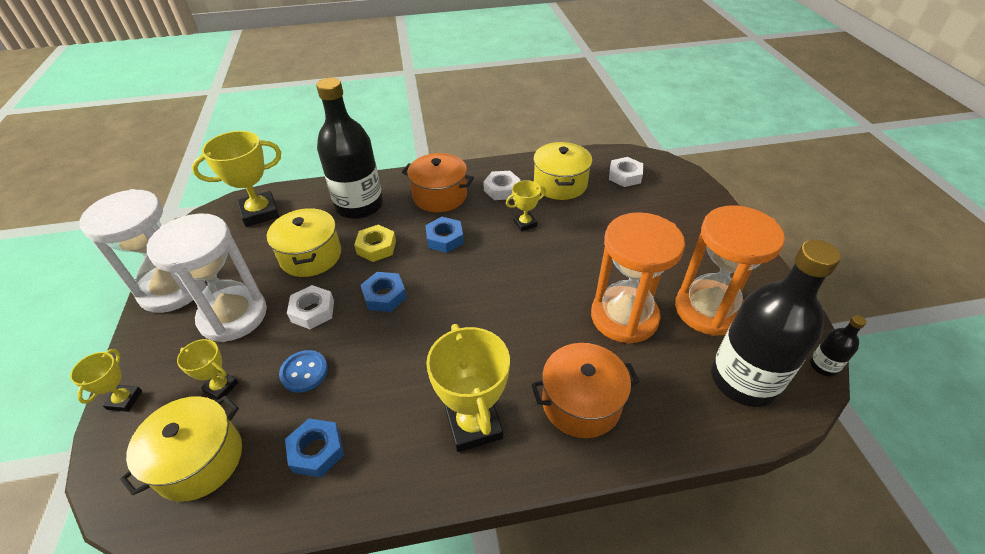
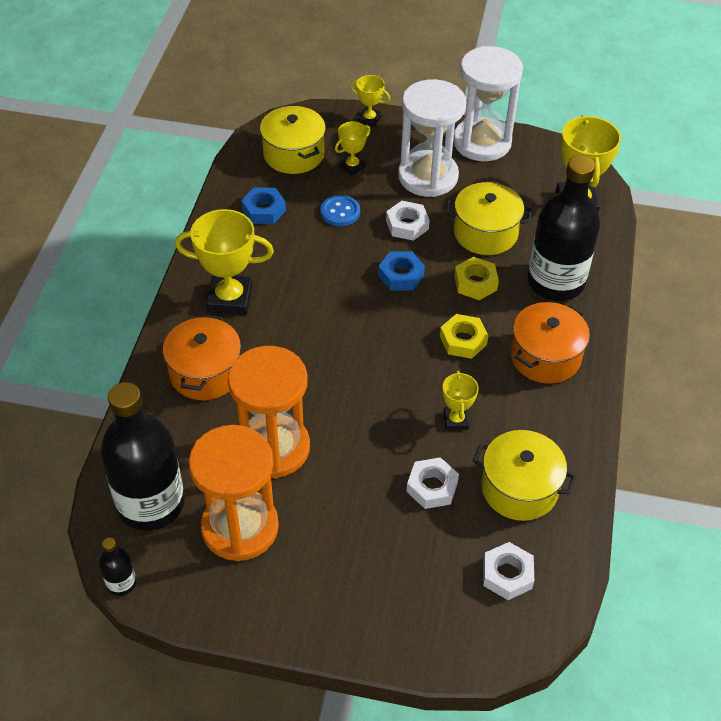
camera: 110 degrees right, 5 degrees up
(445, 239) = (463, 340): blue nut -> yellow nut
(502, 189) = (533, 421): white nut -> white nut (432, 487)

